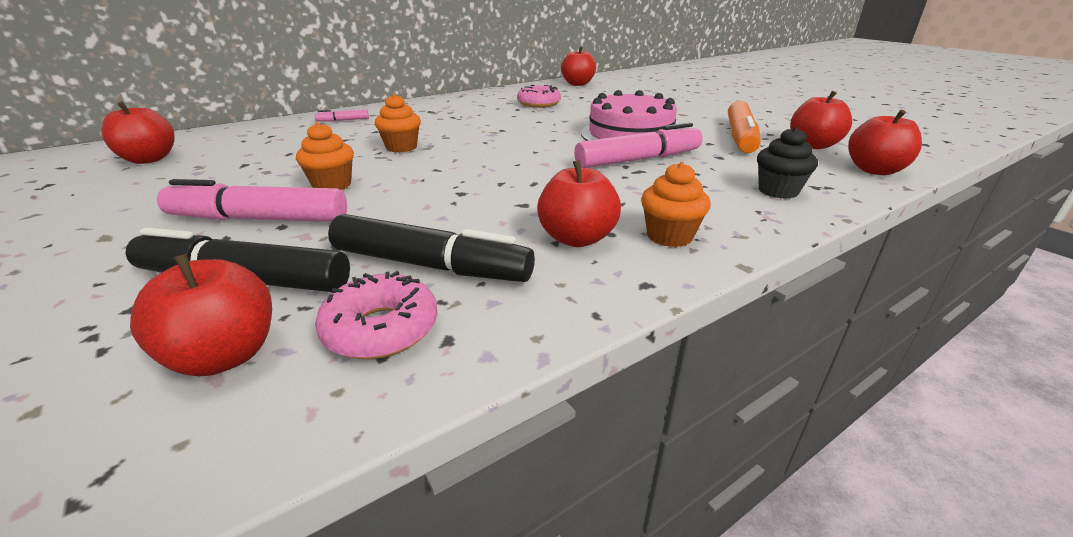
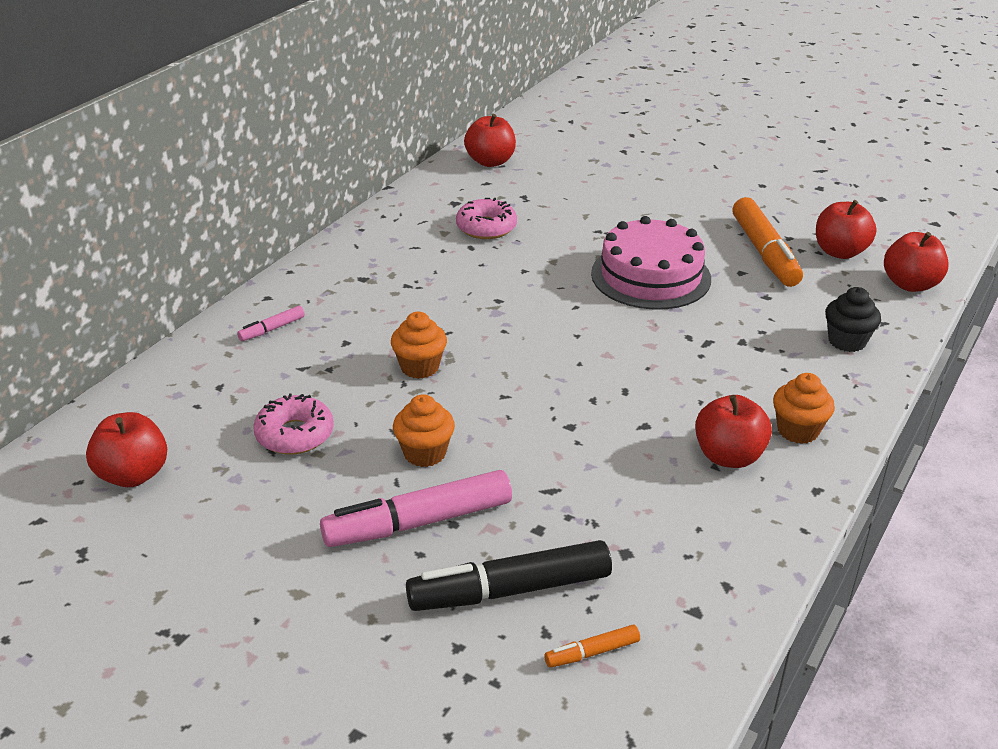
camera: 25 degrees left, 5 degrees up
(225, 356) = (592, 652): red apple -> orange marker
(381, 329) = (673, 594): pink donut -> pink donut (295, 434)
(430, 266) = (642, 525): black marker -> none
(638, 160) = (694, 323): pink marker -> none

